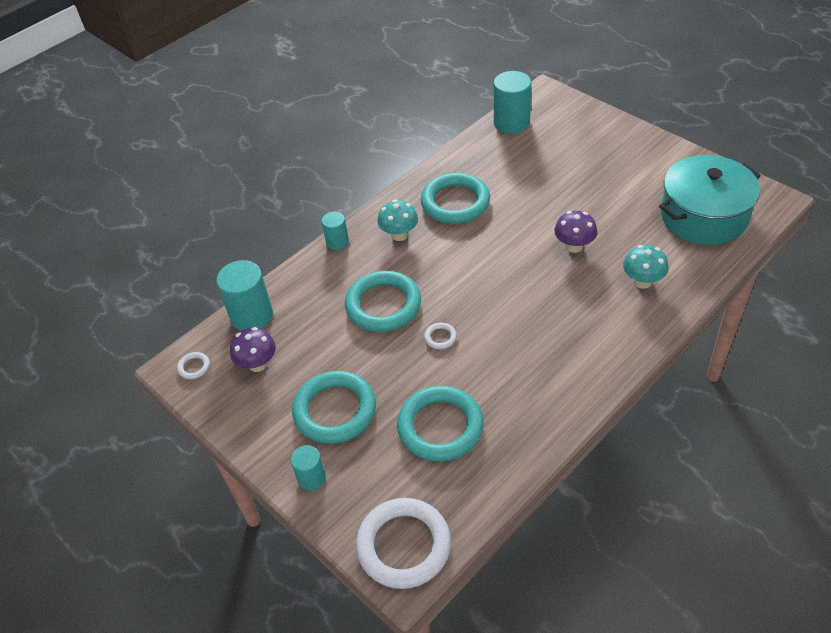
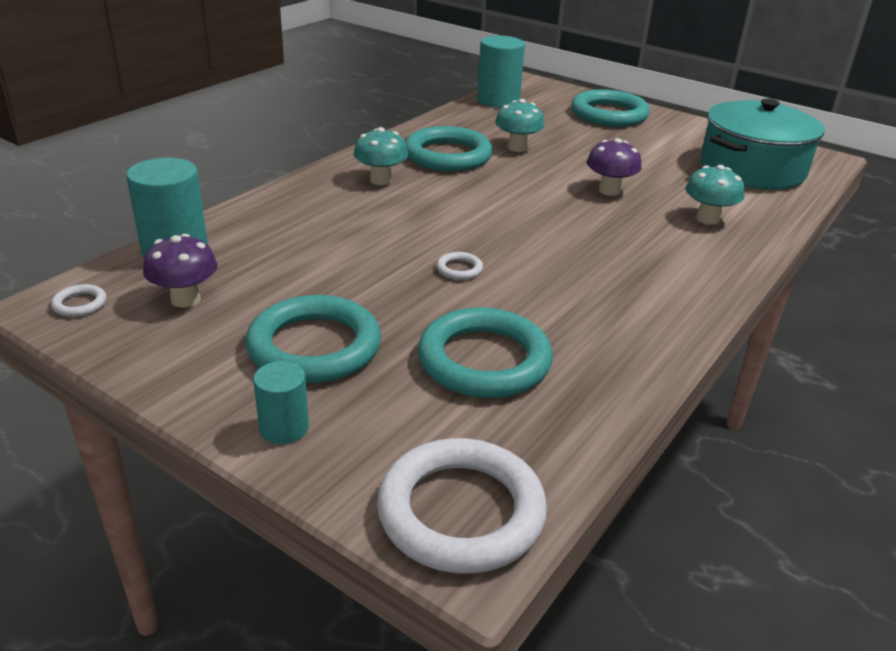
camera: 15 degrees left, 15 degrees down
(337, 242) = (296, 185): turquoise cylinder -> none
(383, 305) = (371, 240): turquoise ring -> turquoise ring (609, 114)
(513, 190) = (517, 147): none -> turquoise mushroom

